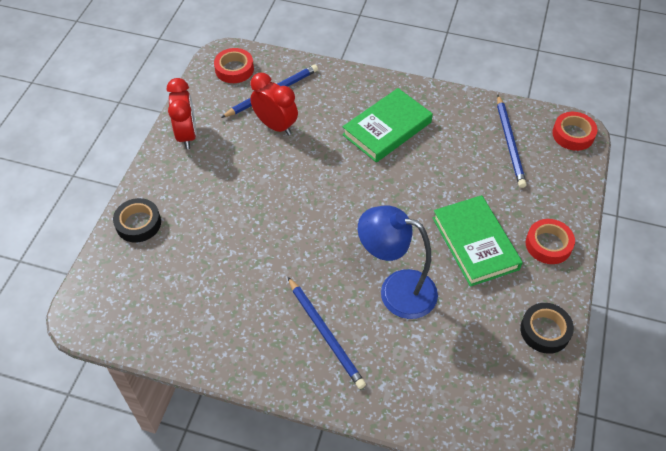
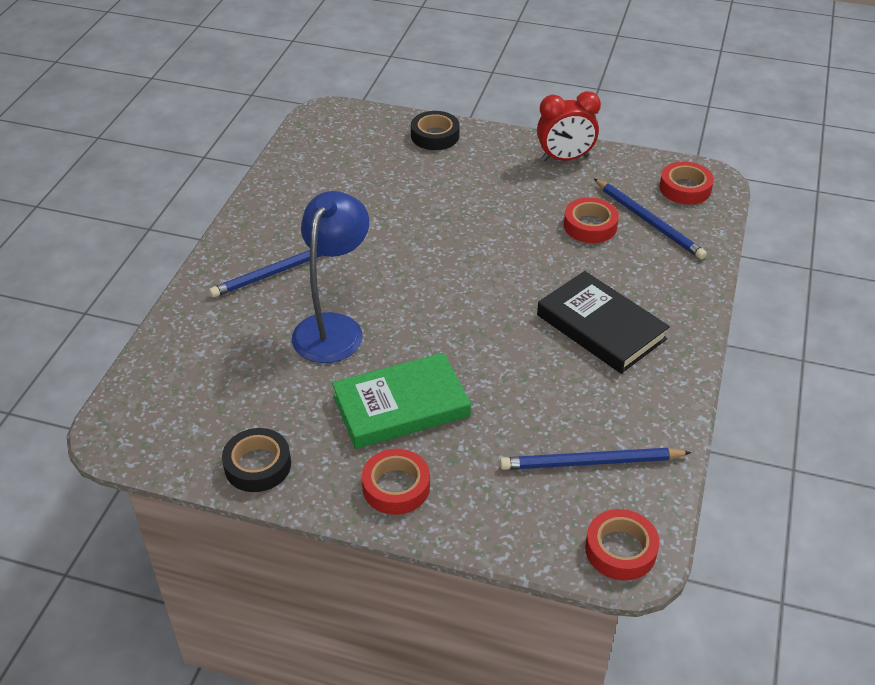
camera: 90 degrees right, 10 degrees down
(275, 126) = (590, 226): red clock -> red tape
(387, 128) = (601, 327): green book -> black book

